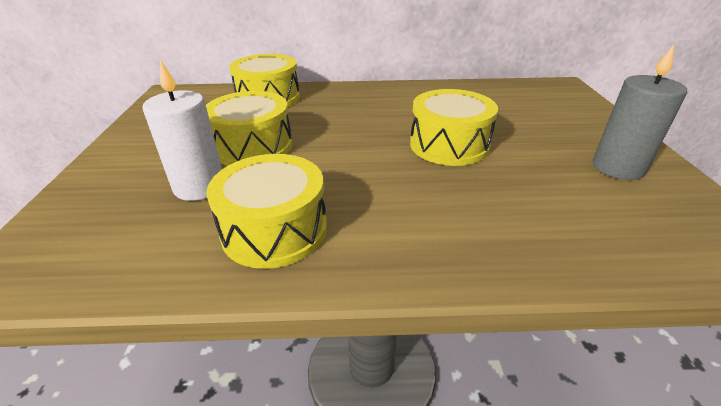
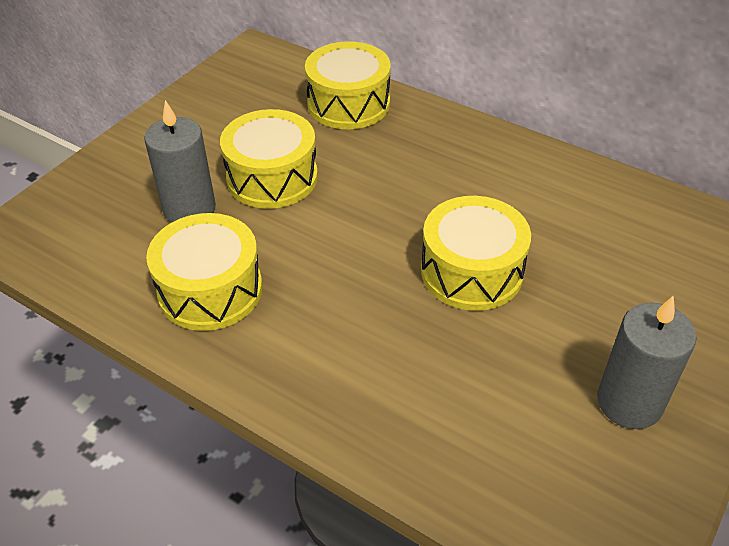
camera: 35 degrees right, 10 degrees up
(199, 186) = (189, 209): white candle -> grey candle

